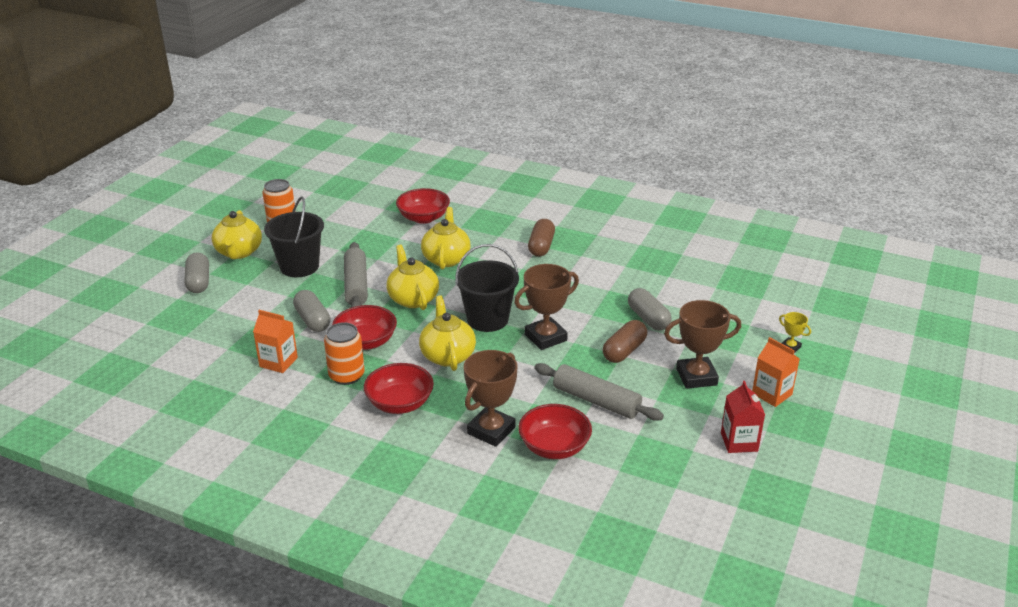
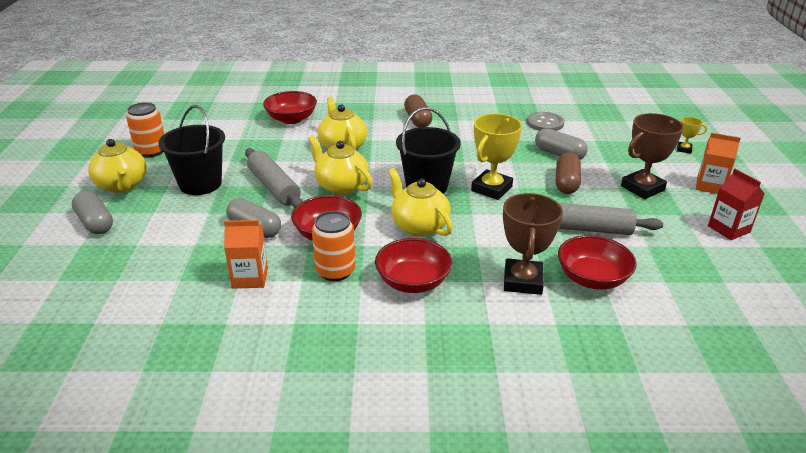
camera: 25 degrees left, 0 degrees up
(545, 337) = (491, 189): brown trophy -> yellow trophy
(668, 280) = (545, 123): none -> grey button

